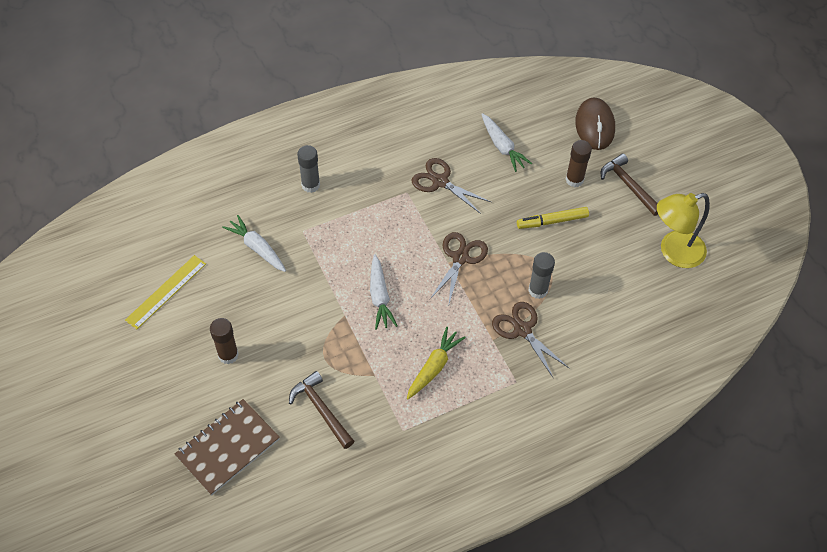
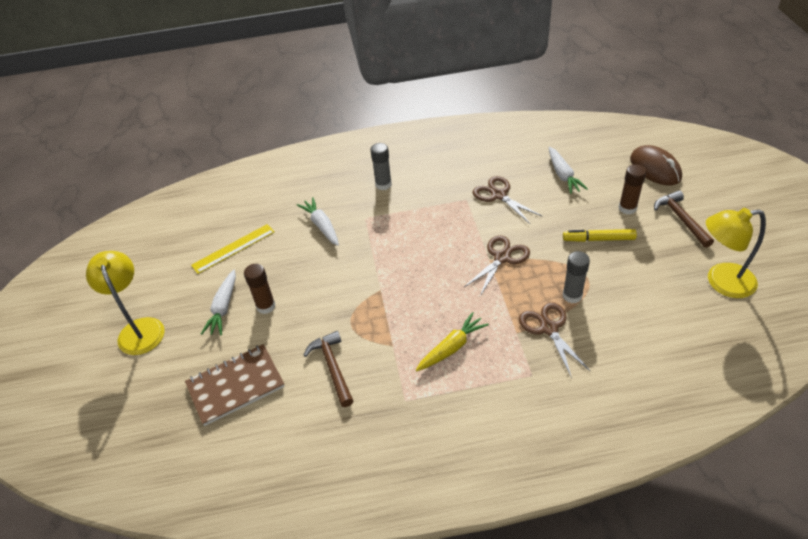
camera: 20 degrees right, 10 degrees down
(97, 405) = (139, 328): none -> yellow lamp
(380, 297) = (417, 279): white carrot -> white carrot (223, 308)
(595, 126) = (655, 168): brown mouse -> brown mouse turned 45 degrees counterclockwise

